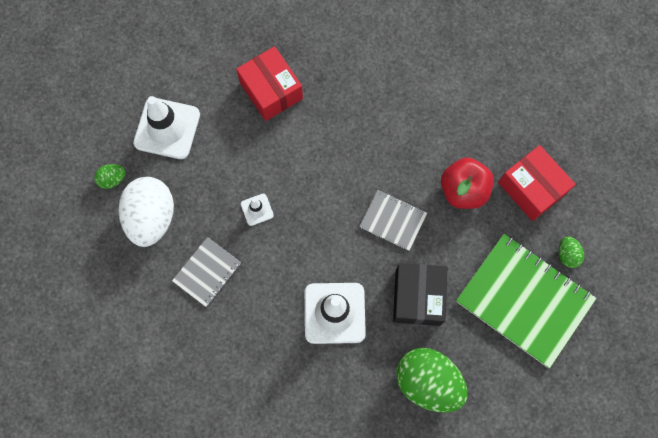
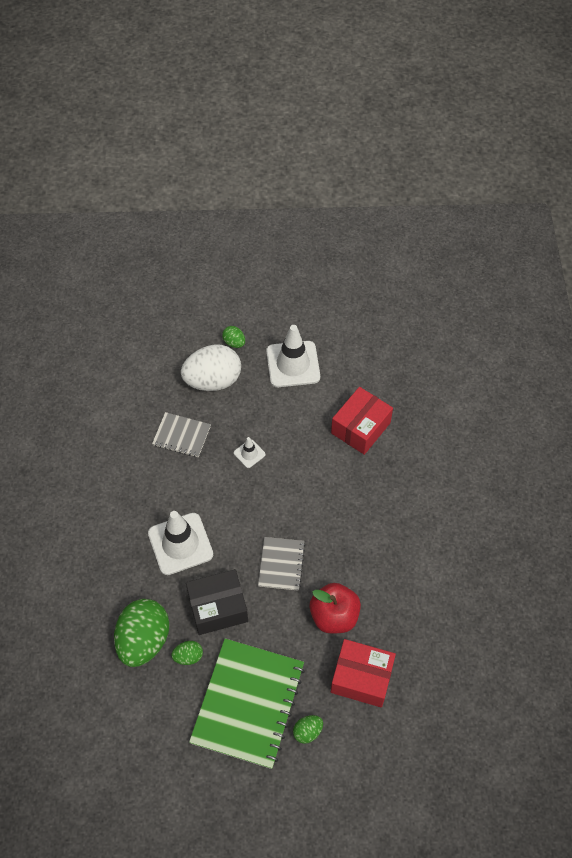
camera: 70 degrees right, 15 degrees down
(459, 342) = (188, 656): none -> green egg
(531, 188) = (361, 678): red box -> red box turned 75 degrees clockwise

